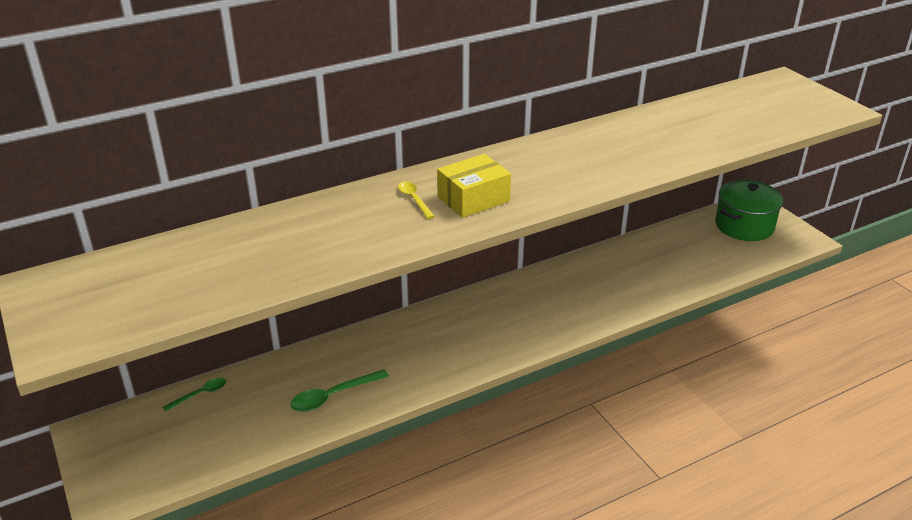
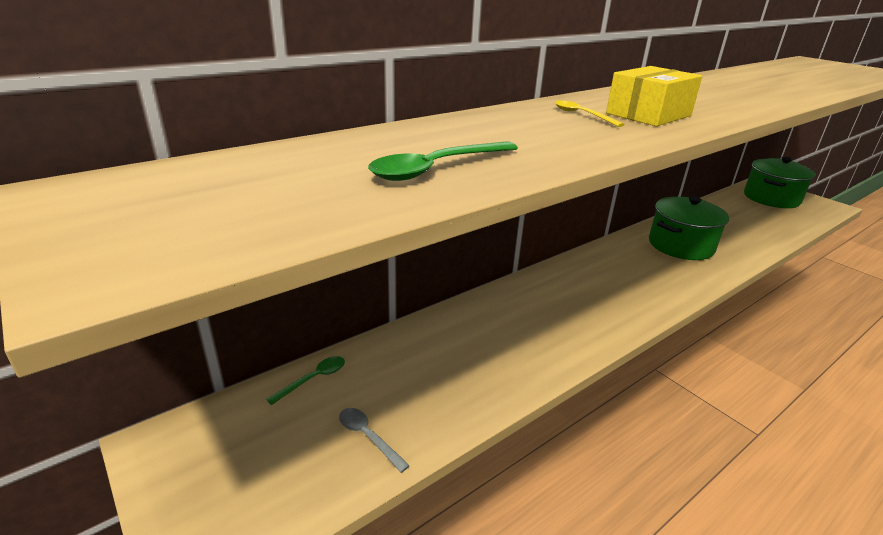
camera: 10 degrees left, 5 degrees down
(227, 440) = (368, 437): none -> grey spoon
(333, 396) = (484, 368): green spoon -> green spoon (437, 168)
(588, 285) = (680, 245): none -> green pot

